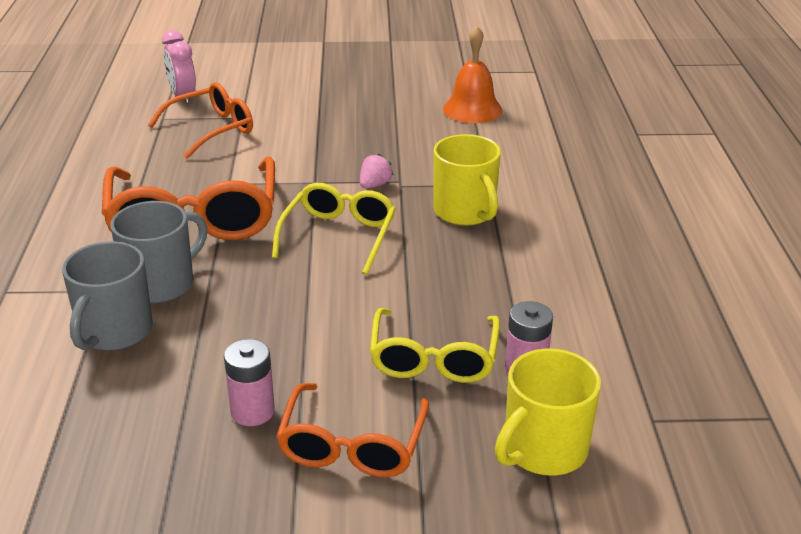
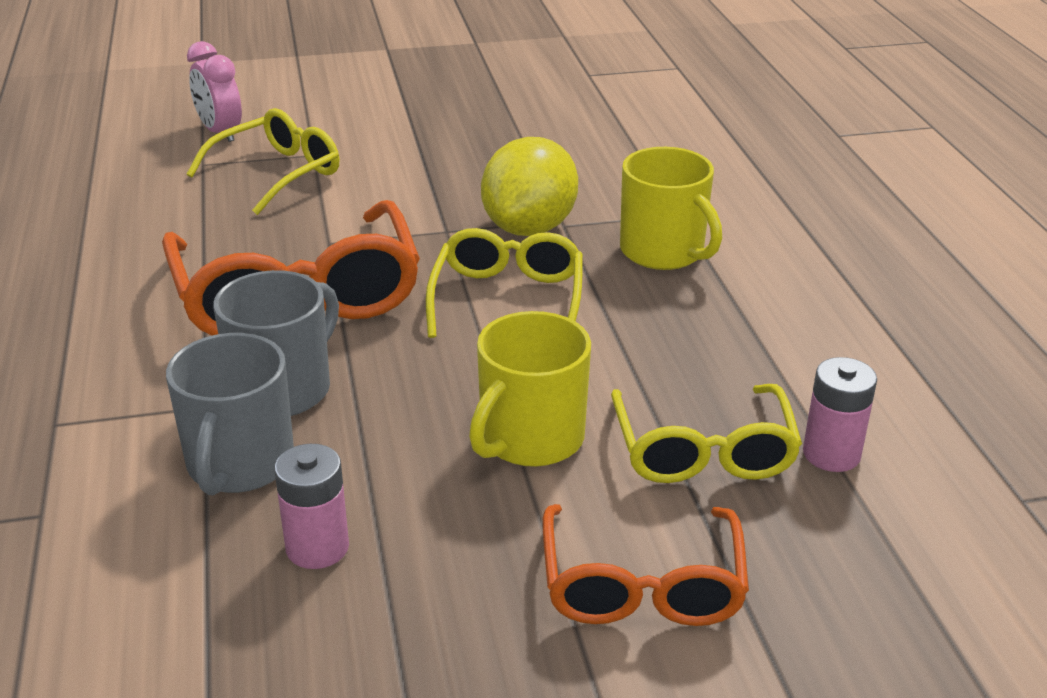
camera: 10 degrees left, 0 degrees up
(211, 129) = (277, 173): orange glasses -> yellow glasses
(252, 411) = (482, 555): pink battery -> pink battery (317, 547)
(375, 185) = (529, 228): pink strawberry -> yellow lemon
(472, 109) = (618, 120): orange bell -> none
(543, 450) = (901, 558): yellow mug -> yellow mug (530, 439)

